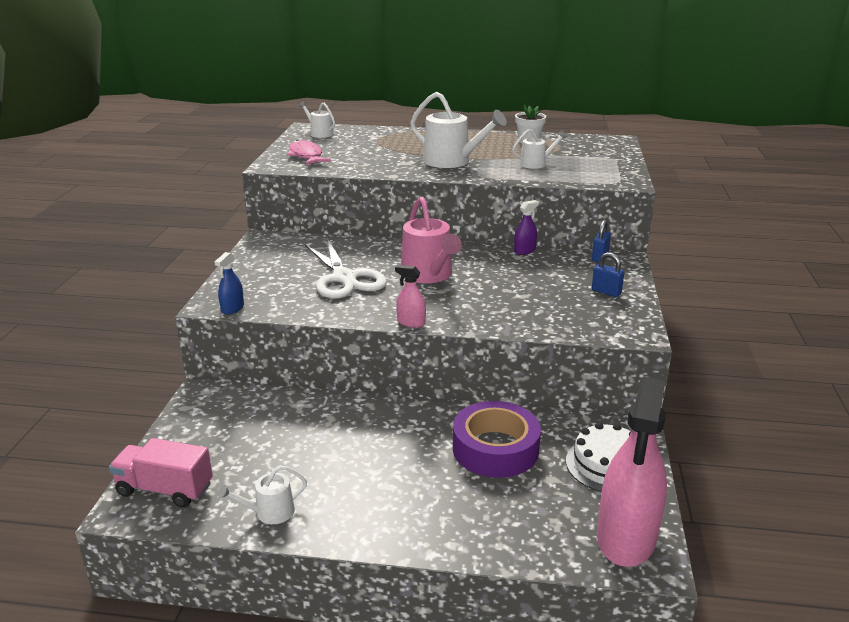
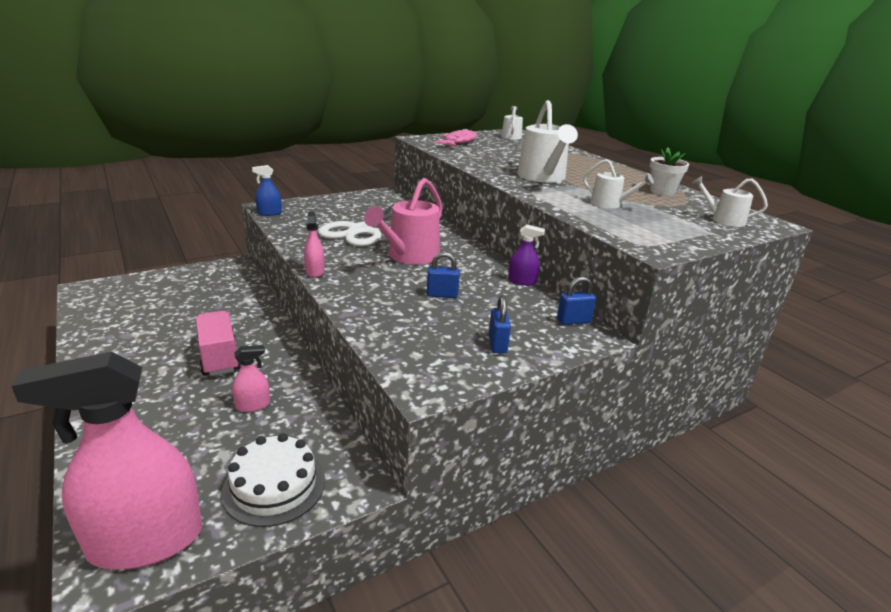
camera: 50 degrees right, 0 degrees up
(165, 489) = (113, 293): pink truck -> pink truck (219, 357)
(269, 512) = (103, 335): white watering can -> white watering can (723, 220)
(495, 449) = (253, 405): purple tape -> pink spray bottle
(514, 285) = (442, 295): none -> blue padlock

